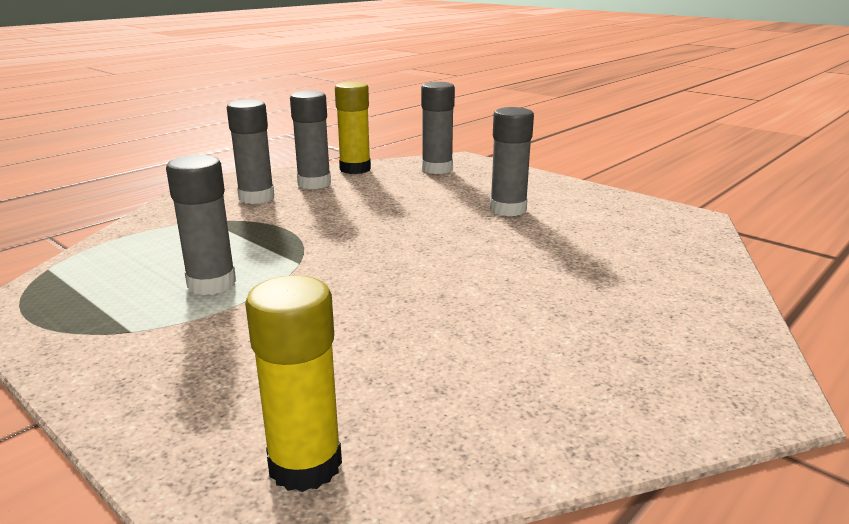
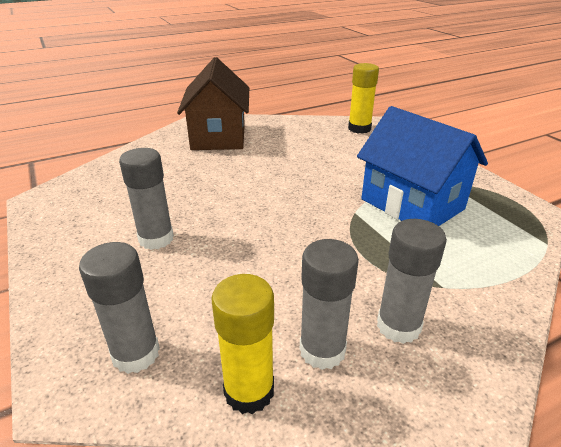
camera: 160 degrees left, 10 degrees up
(211, 284) = (412, 204): grey glue stick -> blue house
(638, 351) = (219, 136): none -> brown house

